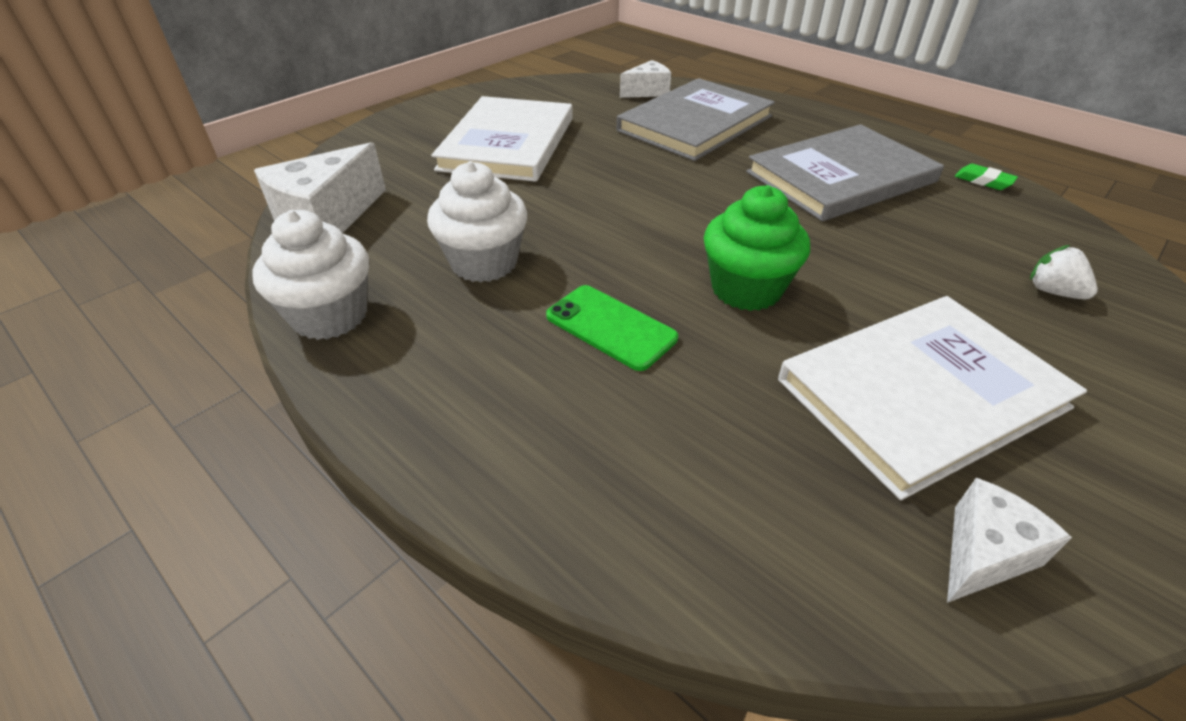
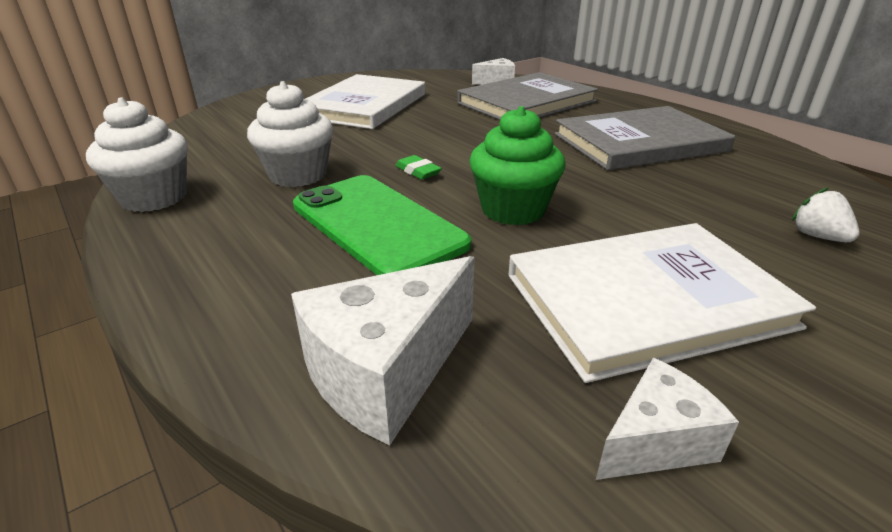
camera: 10 degrees right, 10 degrees down
(326, 219) = (194, 140): white cheese -> white cheese (386, 372)
(610, 327) = (377, 225): green phone -> green phone, size x1.67
(983, 181) = (776, 154): green eraser -> green eraser (418, 171)

